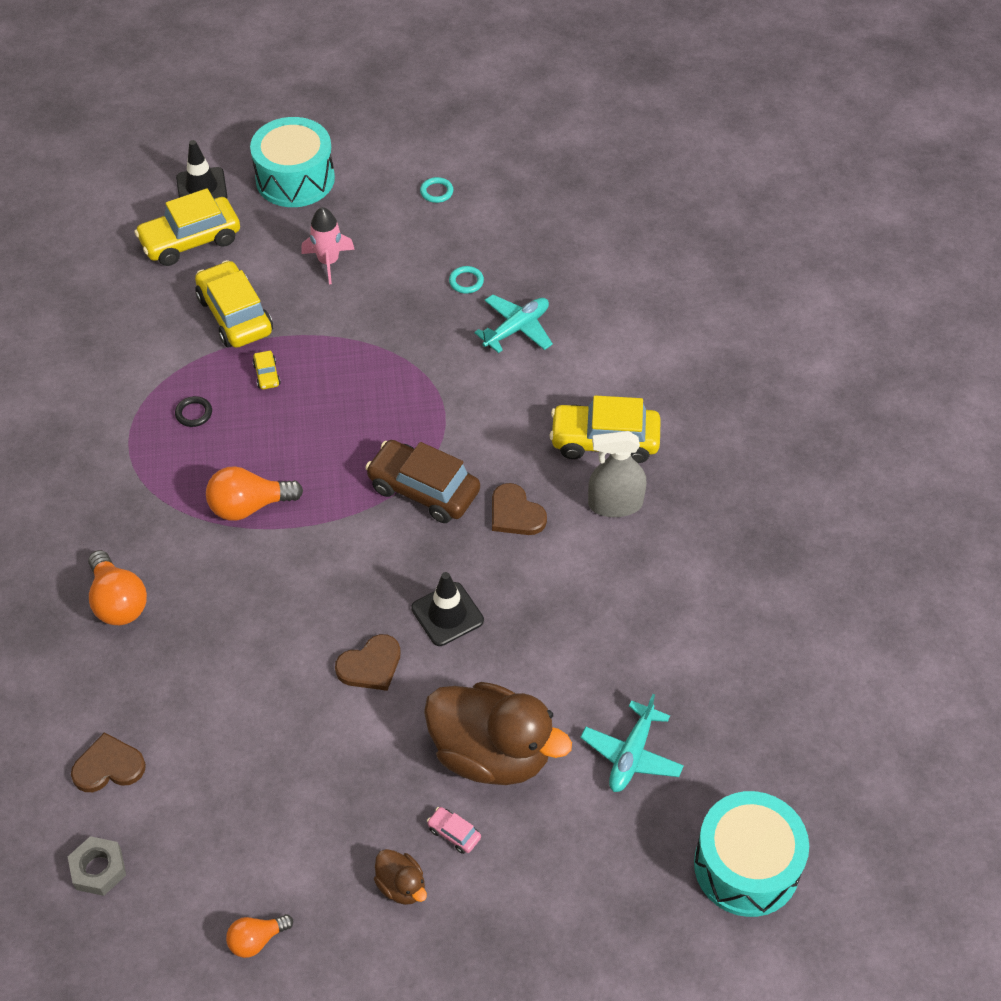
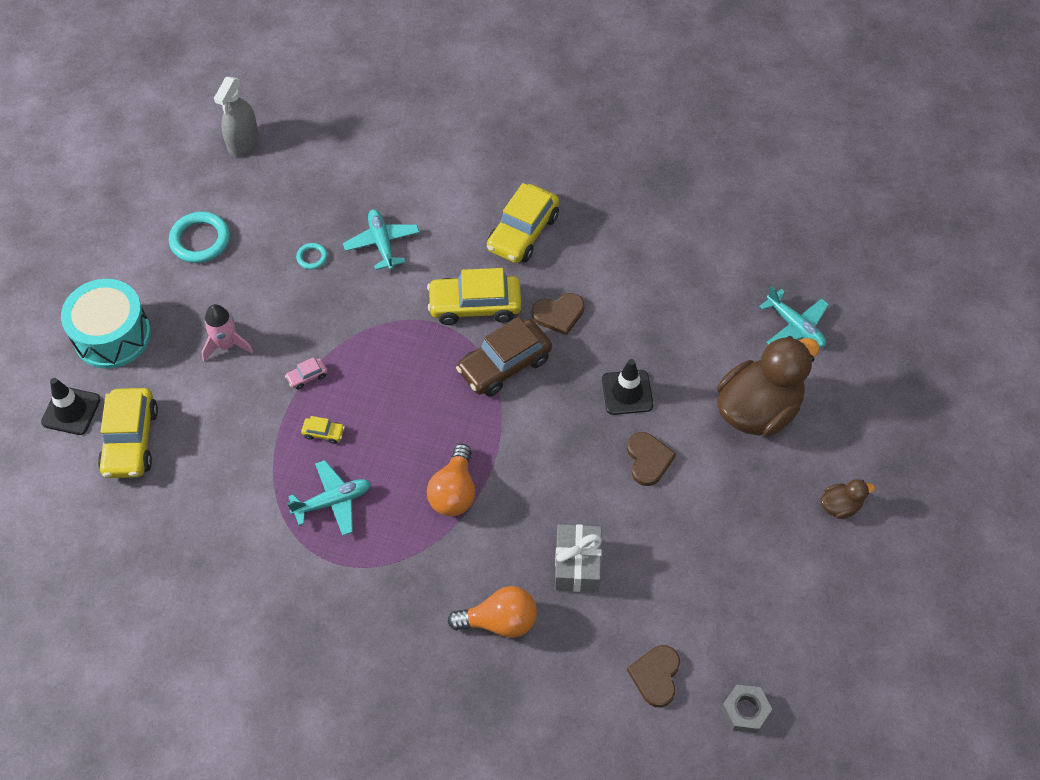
camera: 65 degrees left, 5 degrees up
(194, 413) = (333, 501): black ring -> turquoise plane
(211, 646) = (577, 564): none -> grey gift
(235, 315) = (242, 435): yellow car -> yellow car (475, 306)
(256, 939) = (847, 616): orange light bulb -> none
(436, 192) = (200, 240): turquoise ring -> turquoise ring, size x1.96
(454, 833) = (812, 458): pink car -> pink car (307, 377)
(615, 504) = (583, 250): grey spray bottle -> grey spray bottle (243, 142)
(746, 866) = (904, 298): turquoise drum -> none

